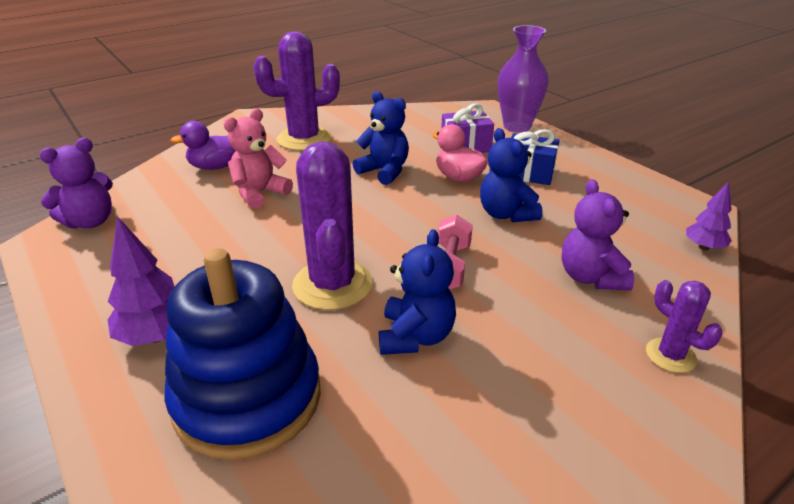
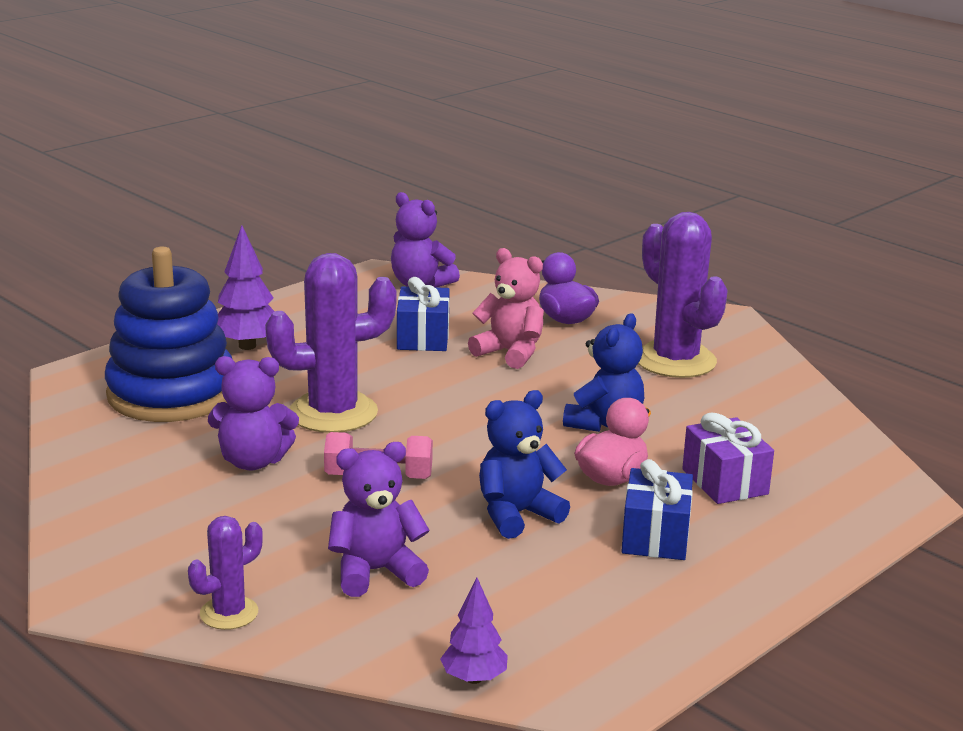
camera: 80 degrees right, 10 degrees down
(207, 229) = (423, 338): none -> blue gift
(415, 336) = (253, 461): blue teddy bear -> purple teddy bear
(517, 127) = (840, 530): purple vase -> none

